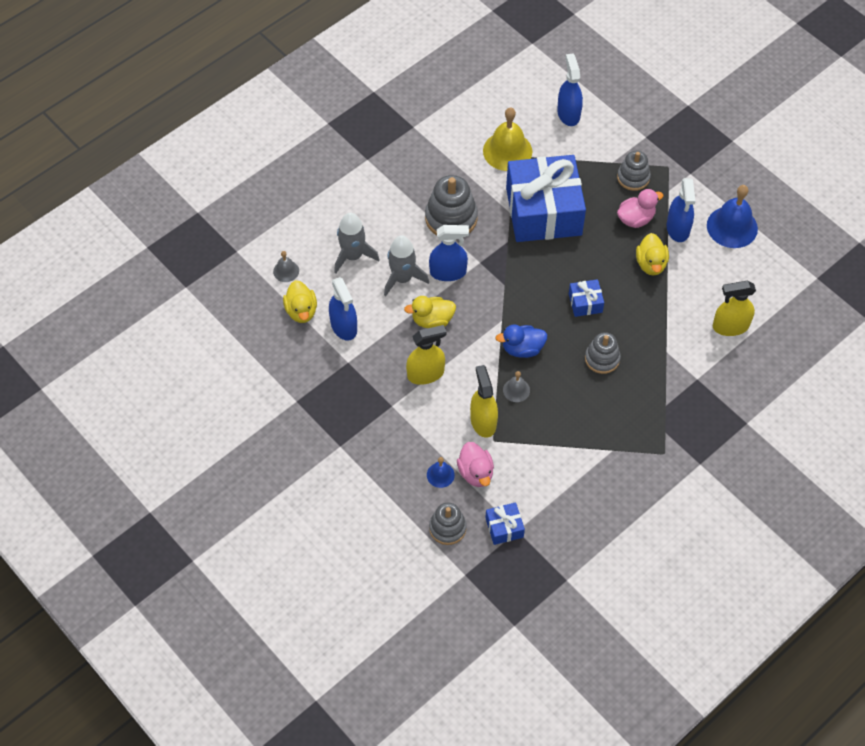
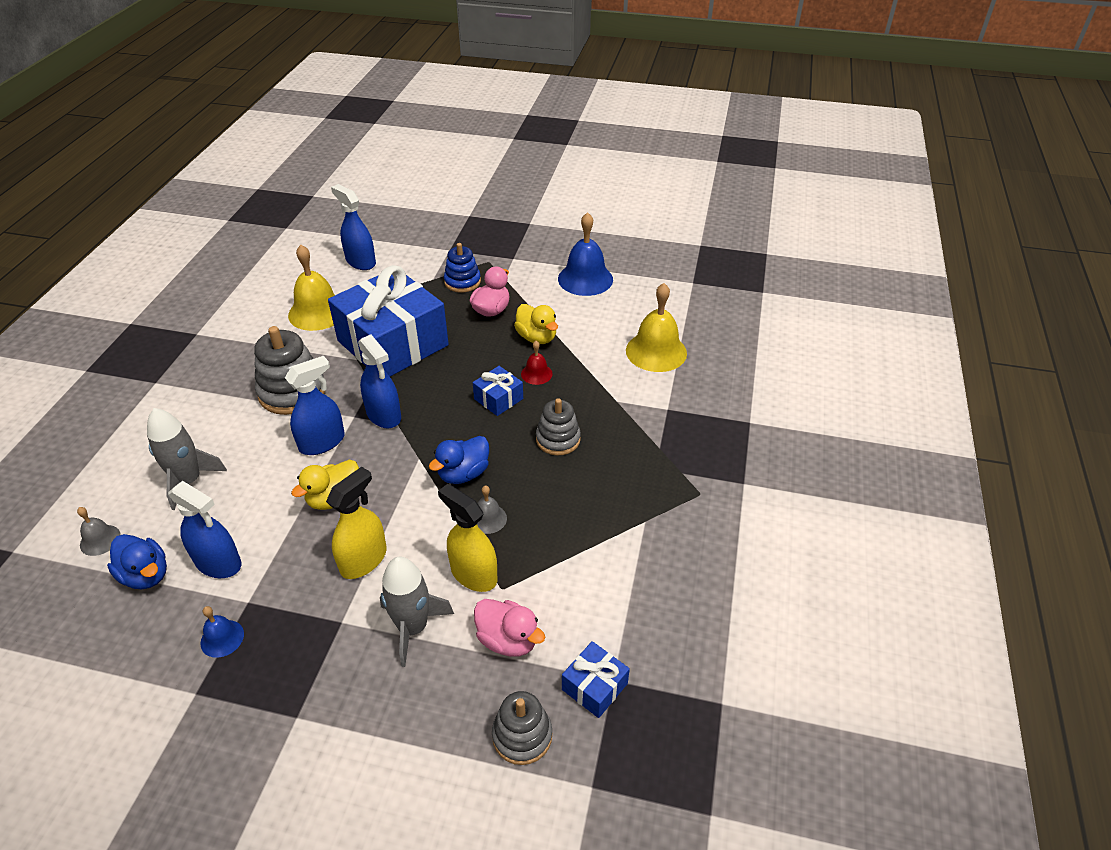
camera: 35 degrees left, 15 degrees down
(301, 311) = (146, 575): yellow duck -> blue duck
(402, 278) = (268, 474): grey rocket -> grey rocket (412, 627)
(440, 475) = (464, 670): blue bell -> blue bell (222, 638)
(627, 296) = (536, 374): none -> red bell
(633, 177) = (462, 282): grey stacking toy -> blue stacking toy
(678, 228) = (538, 300): blue spray bottle -> blue spray bottle (384, 415)
(730, 326) = (656, 351): yellow spray bottle -> yellow bell

